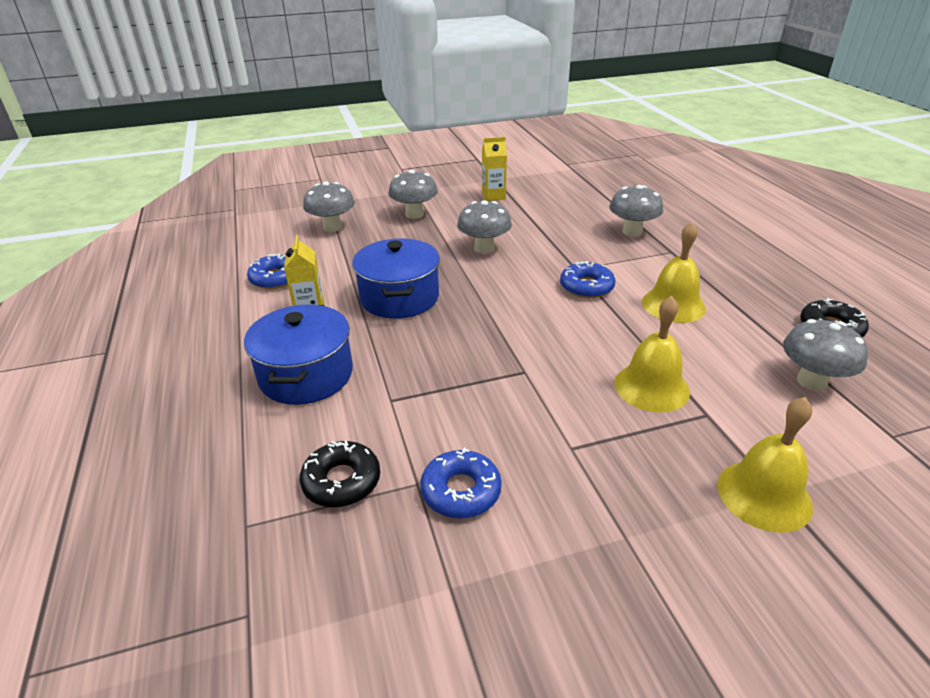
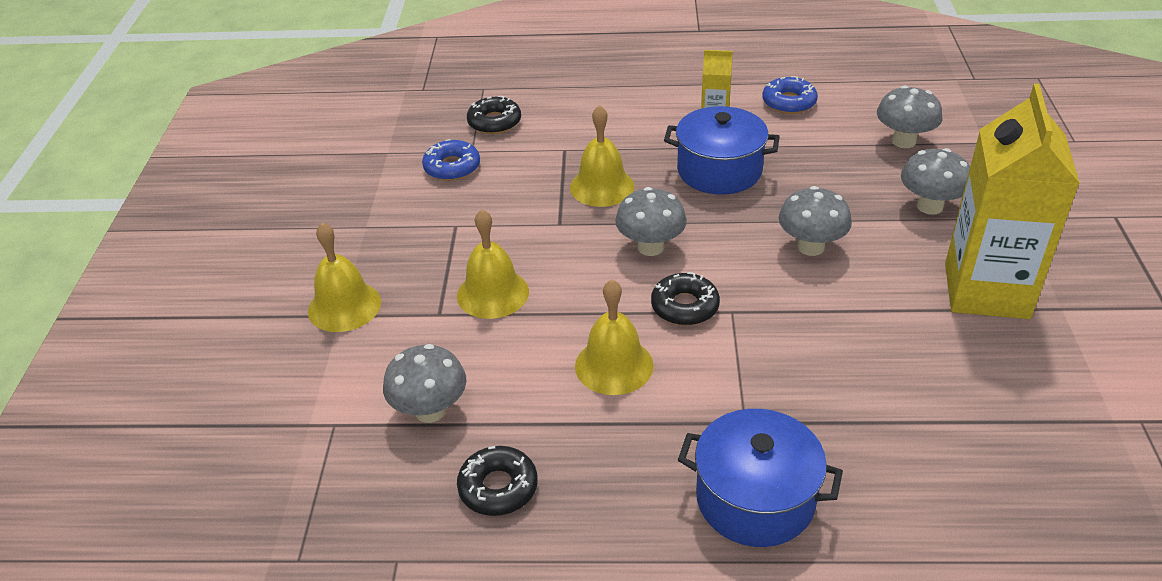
camera: 110 degrees right, 5 degrees up
(306, 375) = (619, 113): blue pot -> blue pot (755, 499)
(451, 358) = (602, 186): none -> yellow bell
(493, 196) = (986, 290): yellow carton -> yellow carton, size x2.26
(586, 287) = (685, 306): blue donut -> black donut
(632, 232) = (820, 403): grey mushroom -> grey mushroom (650, 247)

